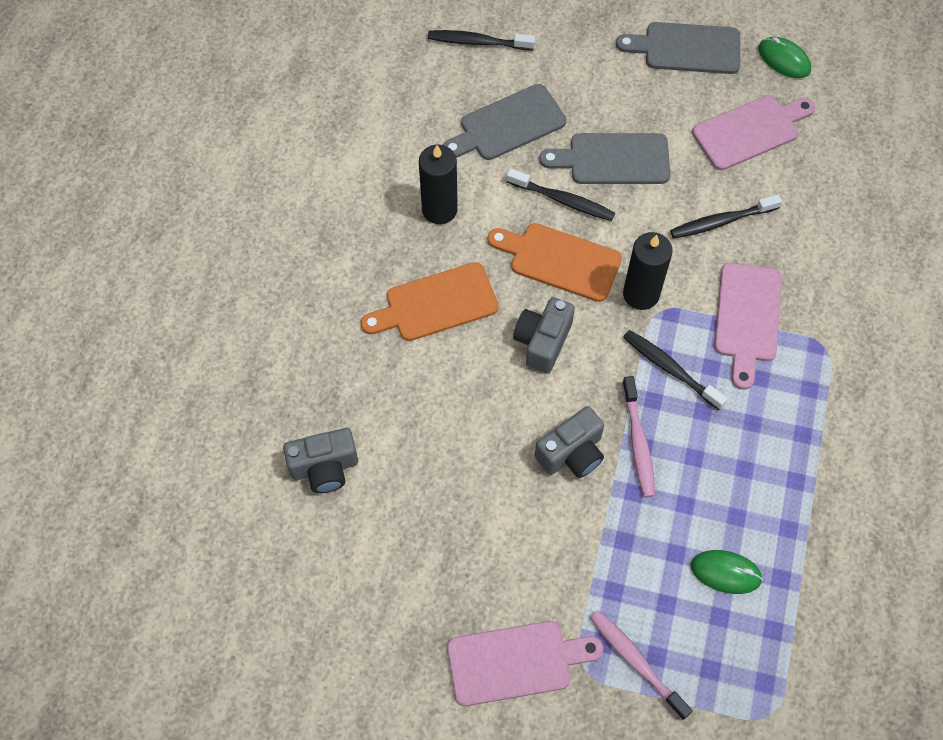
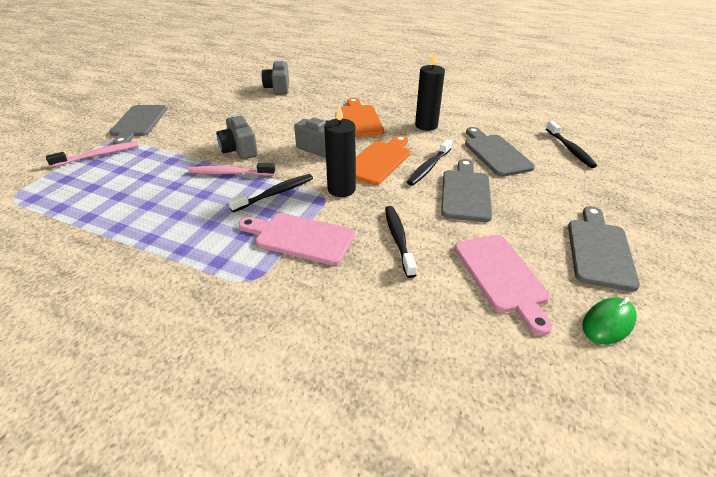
camera: 100 degrees right, 25 degrees down
(478, 42) = (570, 149): black toothbrush -> black toothbrush turned 150 degrees clockwise
(515, 662) = (138, 123): pink cutting board -> grey cutting board
(725, 572) = (115, 194): green mouse -> none

